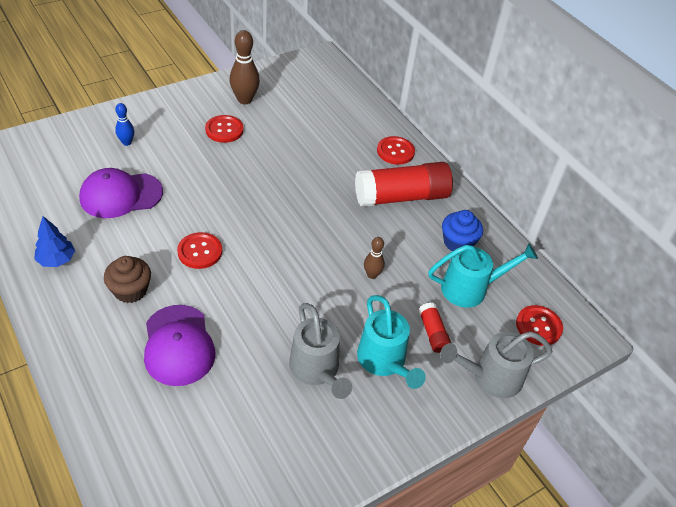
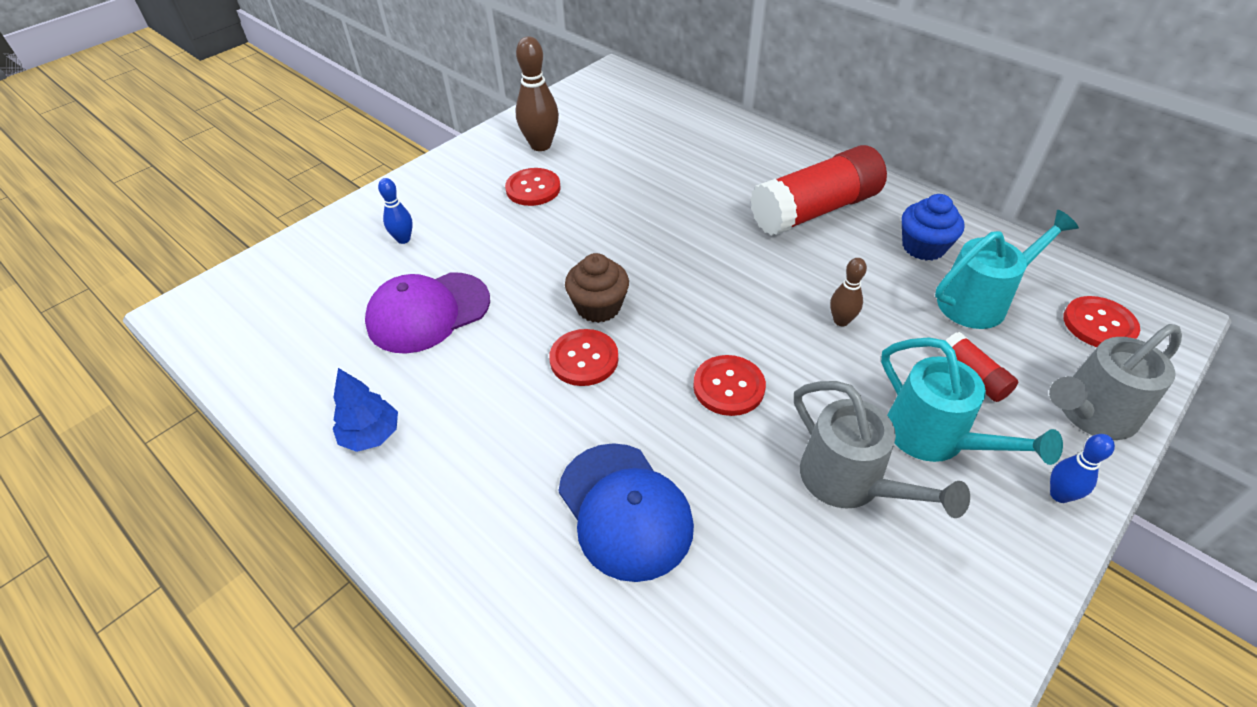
camera: 10 degrees left, 0 degrees up
(130, 290) = (508, 447): brown cupcake -> brown cupcake (598, 307)
(178, 345) = (625, 510): purple cap -> blue cap
(395, 151) = (772, 158): red button -> red button (728, 387)
(437, 416) = (1059, 495): none -> blue bowling pin

